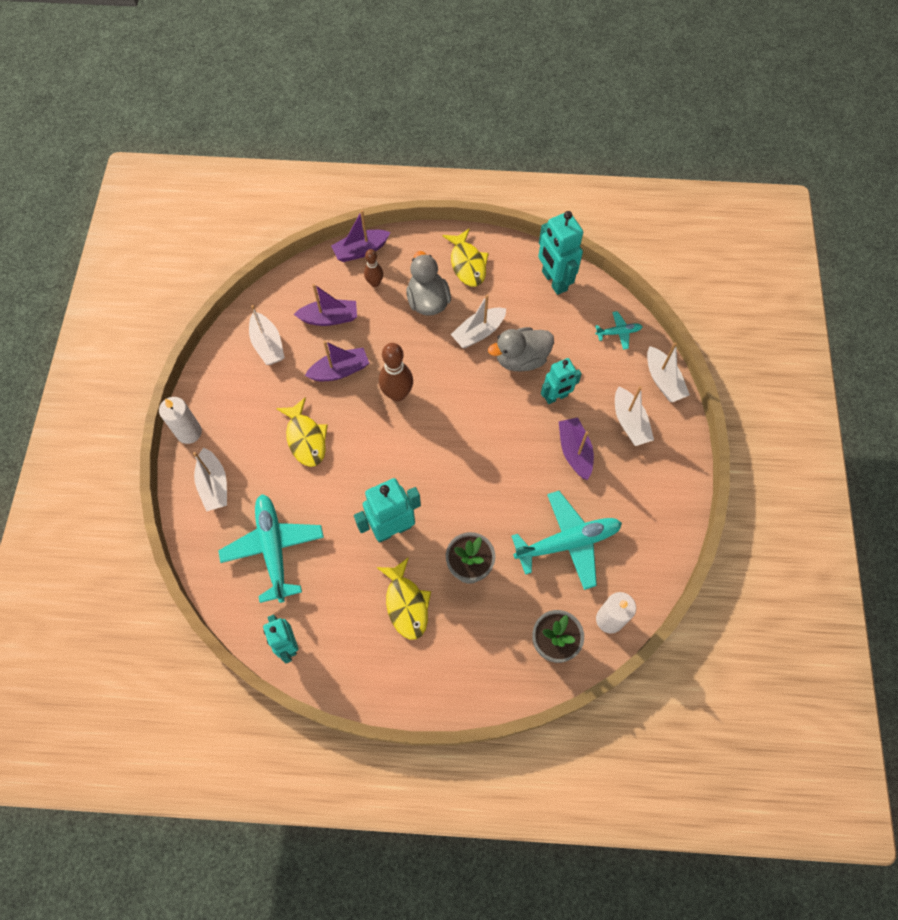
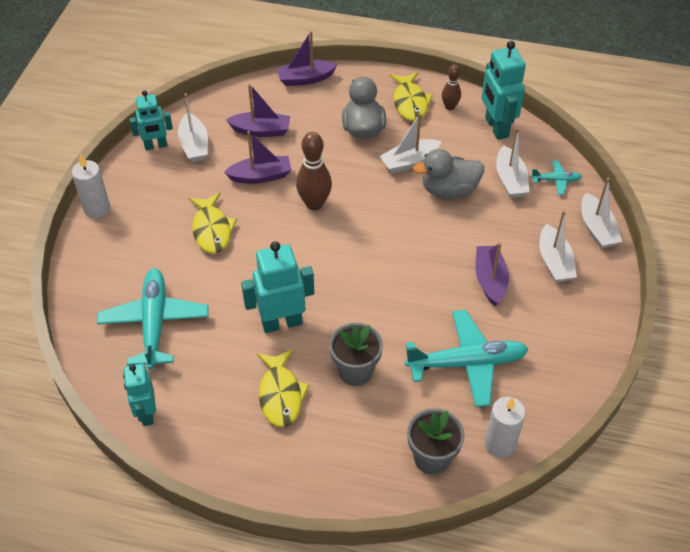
camera: 10 degrees right, 15 degrees down
(214, 485) = (109, 258): white boat -> white boat (510, 180)
(375, 283) = (313, 107): brown bowling pin -> brown bowling pin (450, 107)
(556, 397) = (479, 228): turquoise robot -> turquoise robot (156, 146)

